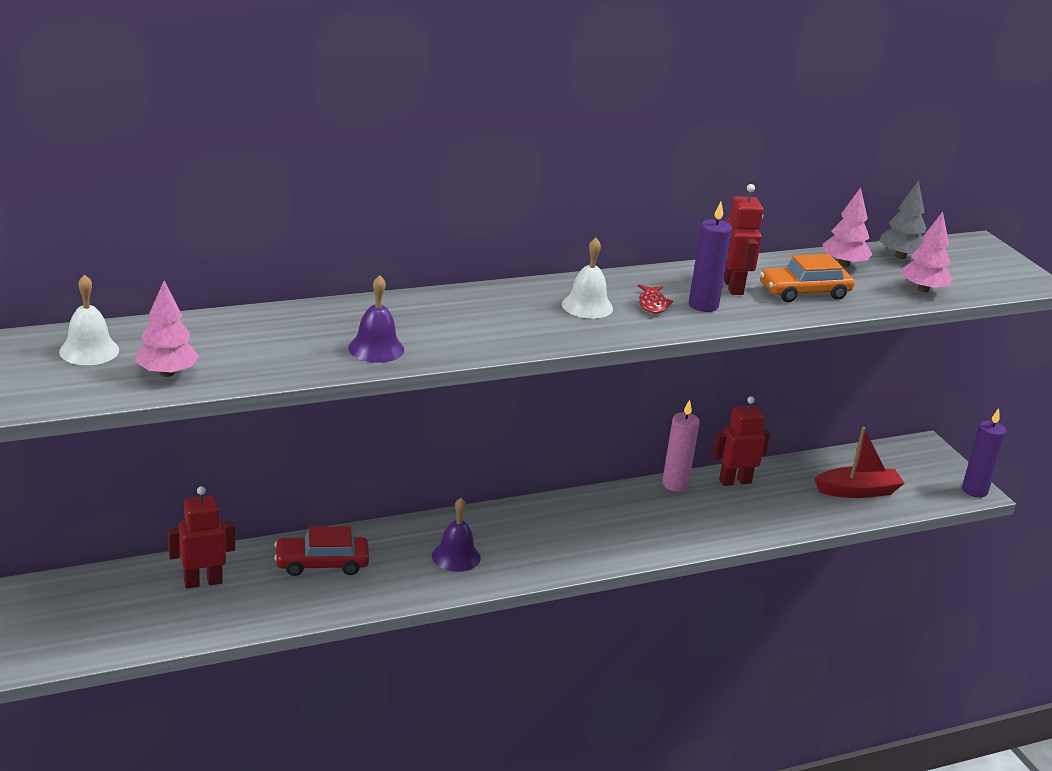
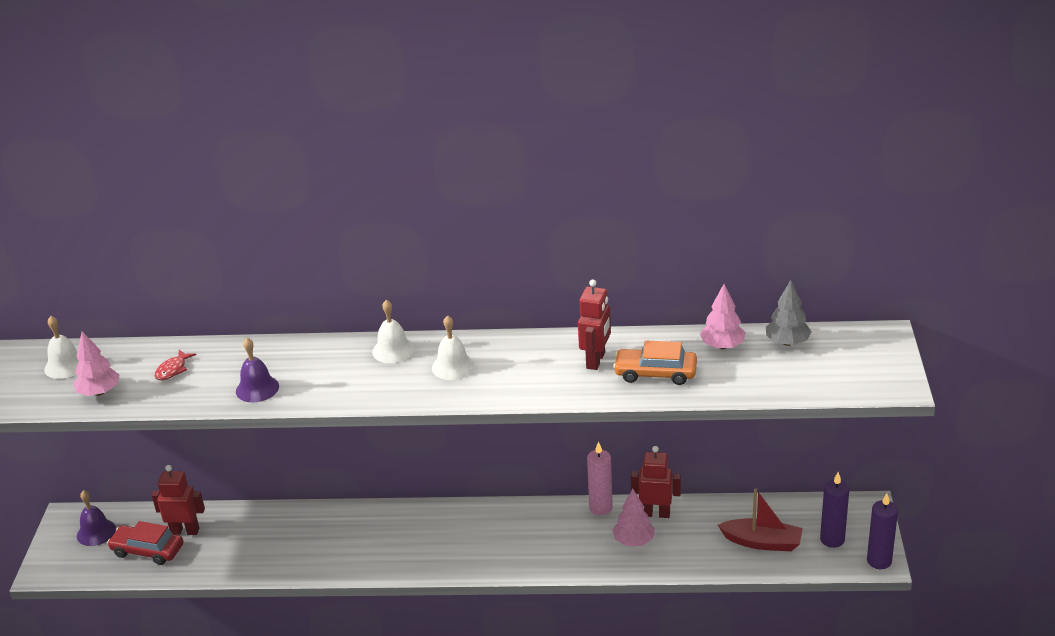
camera: 30 degrees right, 5 degrees up
(322, 563) = (275, 531): red car -> red car (147, 550)
(456, 556) = (376, 543): purple bell -> purple bell (96, 532)
(503, 297) = (393, 350): none -> white bell
(652, 304) = (508, 371): red fish -> red fish (173, 370)
(703, 305) = (551, 377): purple candle -> purple candle (832, 539)
(923, 289) = (772, 383): pink tree -> pink tree (633, 541)

